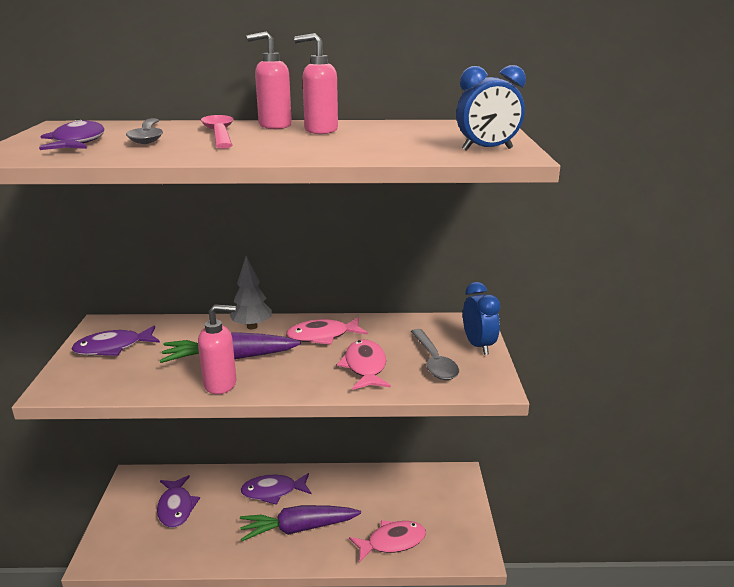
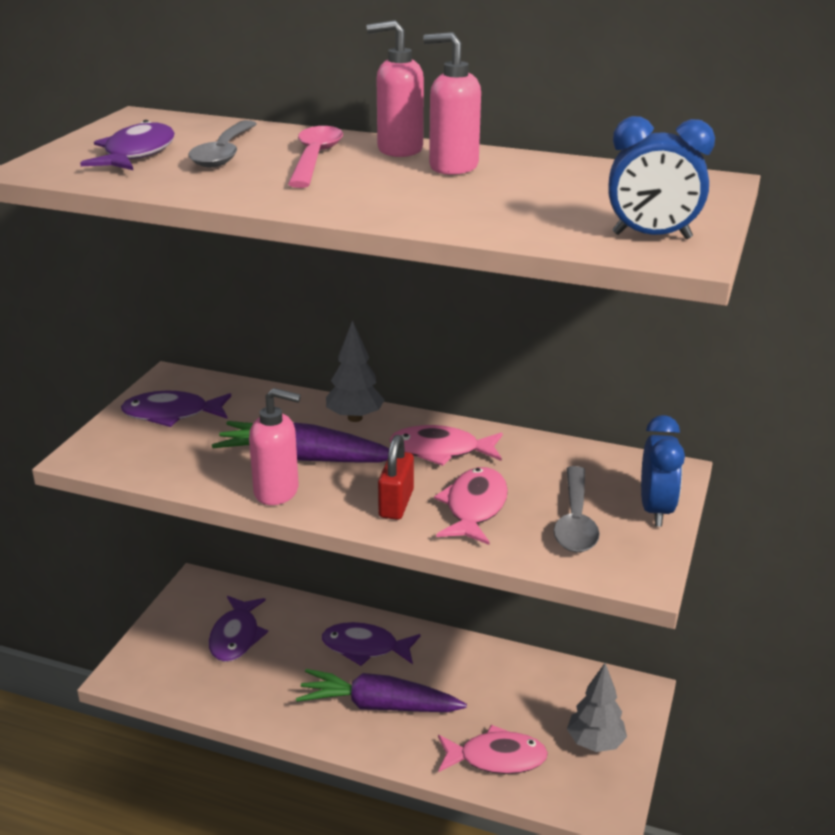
camera: 20 degrees right, 5 degrees up
(311, 375) = (396, 504): none -> red padlock
(449, 514) = (595, 743): none -> grey tree

